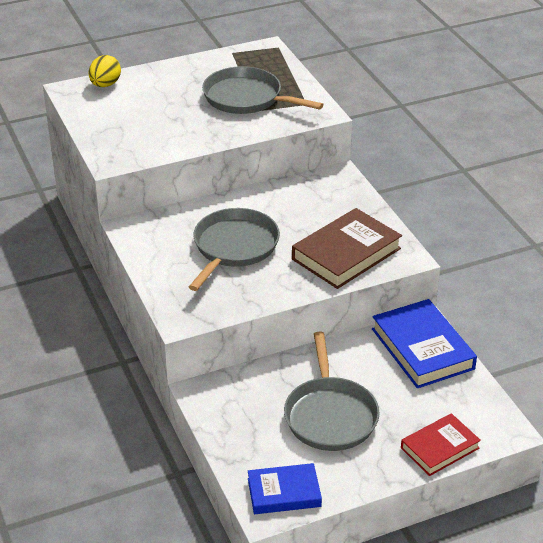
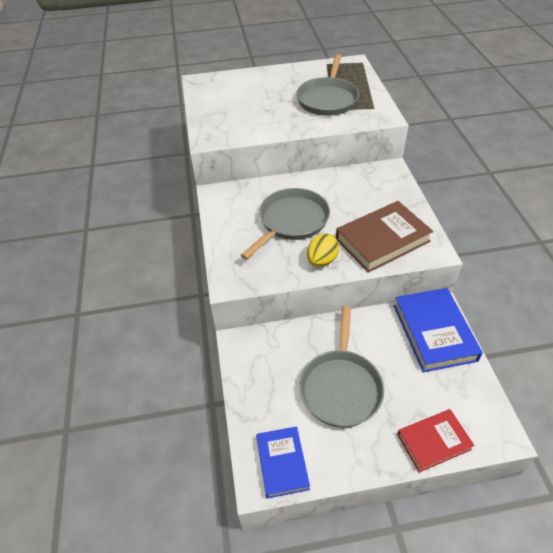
camera: 15 degrees right, 10 degrees up
(105, 85) = (225, 79): yellow egg -> yellow egg (322, 260)
(246, 98) = (328, 99): grey pan -> grey pan turned 120 degrees counterclockwise
(284, 493) = (282, 463): blue book -> blue book turned 75 degrees clockwise

